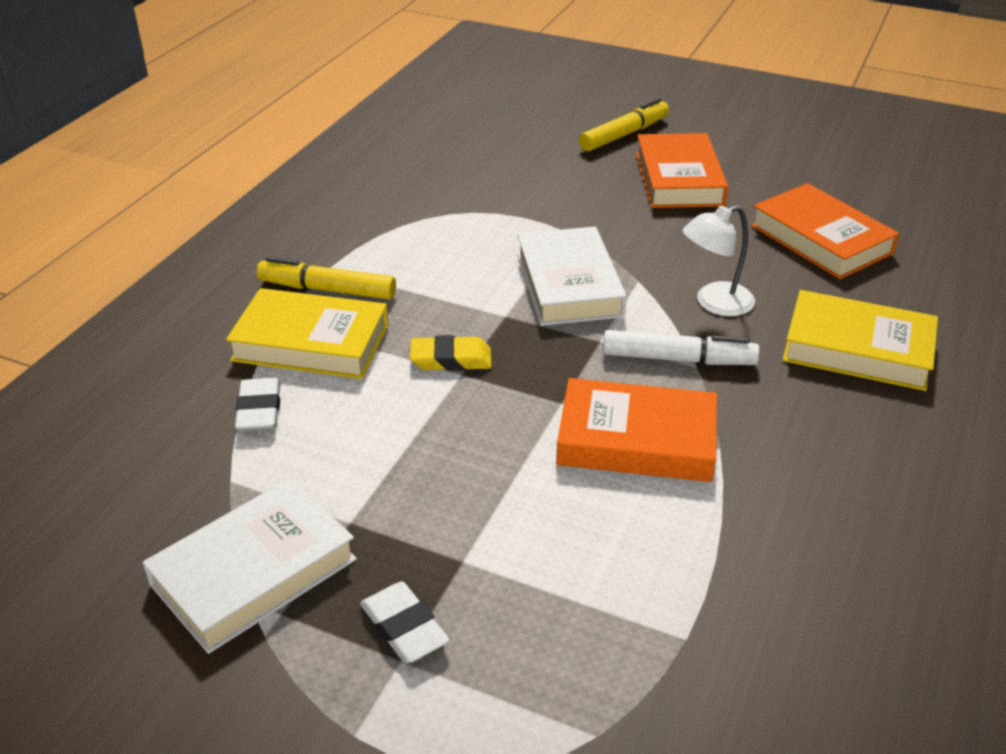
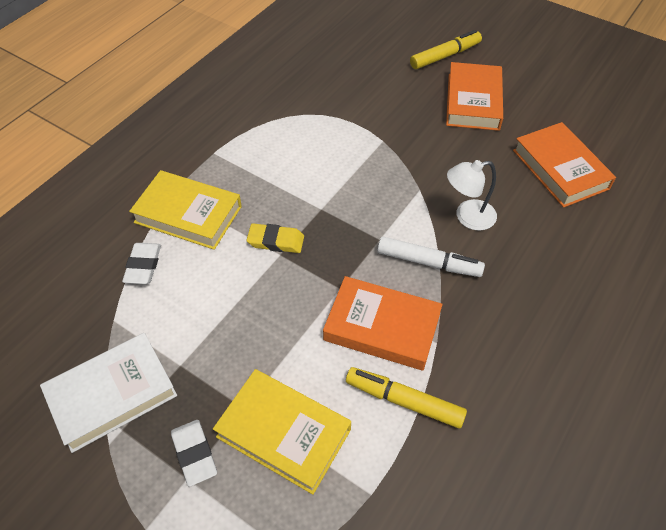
camera: 10 degrees right, 15 degrees up
(327, 290) = (208, 171): yellow marker -> yellow marker (404, 401)
(569, 284) = (371, 187): white book -> none
(857, 349) = (557, 271): yellow book -> yellow book (283, 433)

